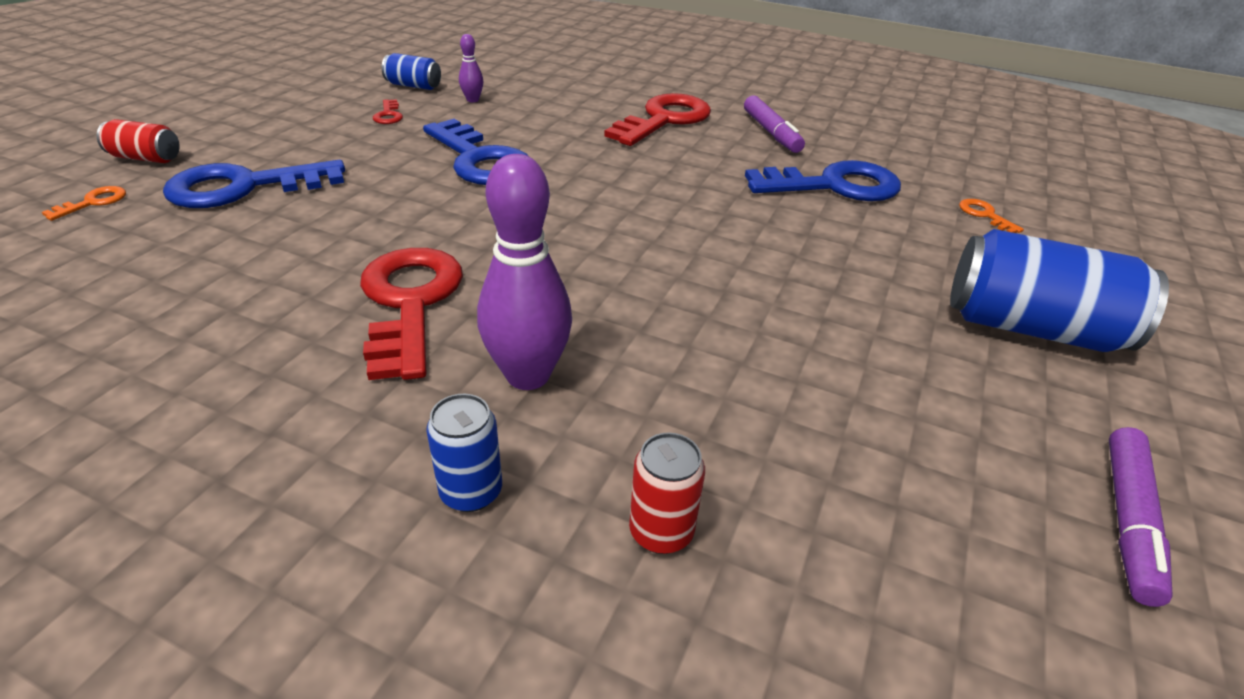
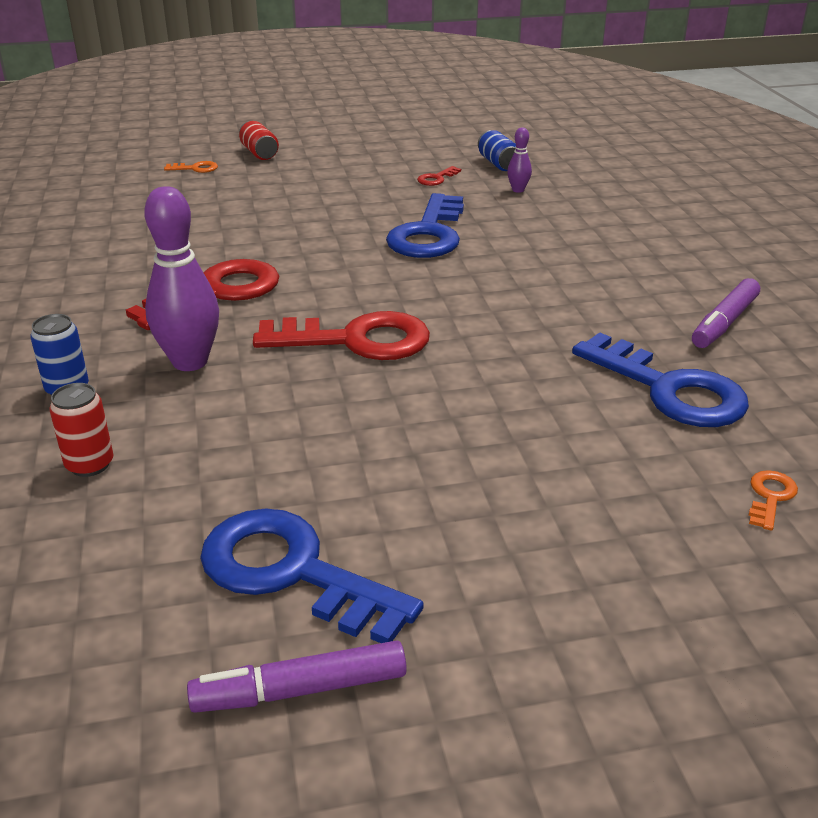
camera: 55 degrees right, 5 degrees down
(243, 187) = (270, 190): blue key -> blue key (292, 572)
(664, 120) = (643, 268): red key -> red key (356, 340)
(1031, 327) = (559, 577): blue can -> none

